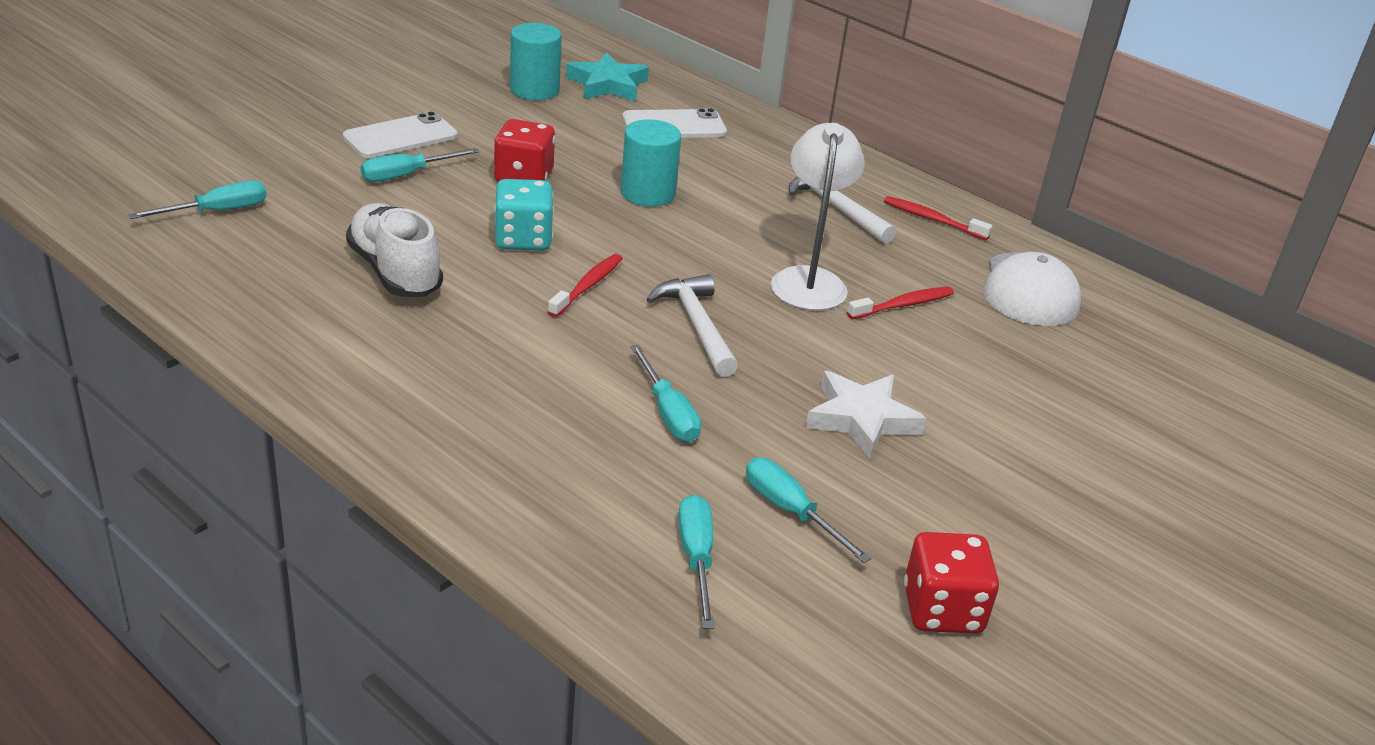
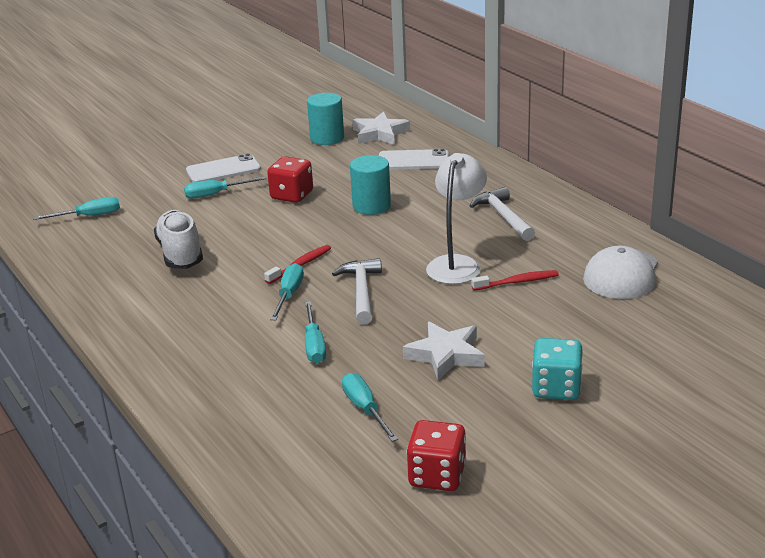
camera: 20 degrees right, 5 degrees down
(523, 239) = (272, 235): turquoise dice -> turquoise dice (556, 388)
(607, 84) = (380, 134): turquoise star -> white star
(696, 558) = (288, 433): turquoise screwdriver -> turquoise screwdriver (289, 295)
(932, 219) = (572, 224): red toothbrush -> none

